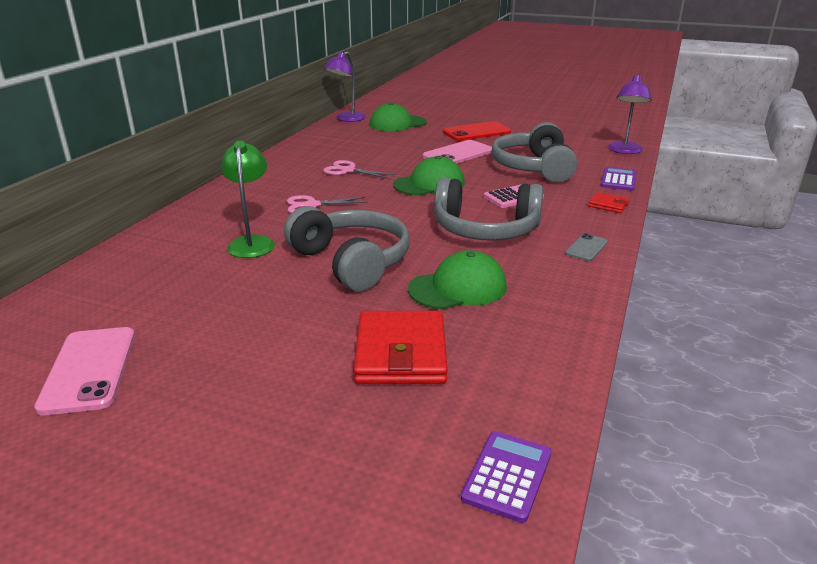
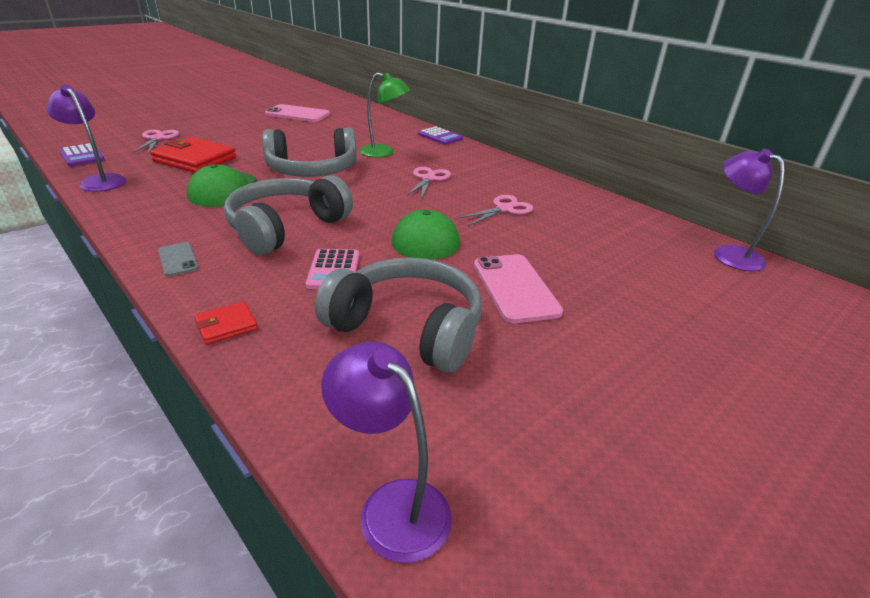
camera: 115 degrees right, 5 degrees up
(352, 449) = (157, 138): none -> pink scissors
(397, 123) = (697, 286): green cap -> none
(476, 132) = (623, 346): red phone -> none
(546, 384) = (99, 180): none -> purple lamp
(618, 180) = (278, 388): purple calculator -> purple calculator (440, 136)

